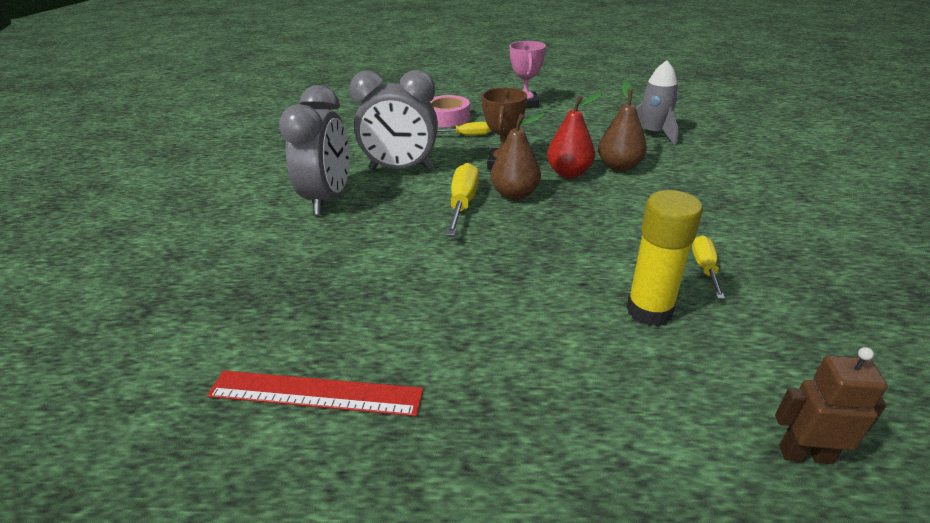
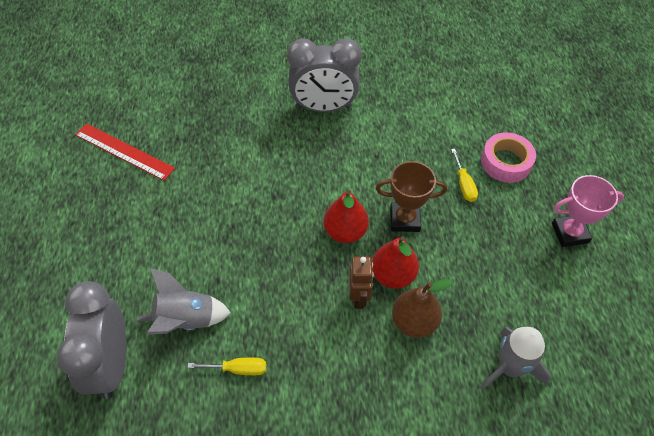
camera: 80 degrees right, 20 degrees up
(315, 393) = (124, 151): red ruler -> red ruler turned 60 degrees counterclockwise
(401, 169) = (381, 143): grey clock -> grey clock (111, 364)
(463, 203) = (325, 195): yellow screwdriver -> none
(515, 194) = (345, 232): brown pear -> red pear
(649, 311) = (186, 320): yellow glue stick -> grey rocket
(805, 454) = (60, 385): brown robot -> brown robot (359, 297)

